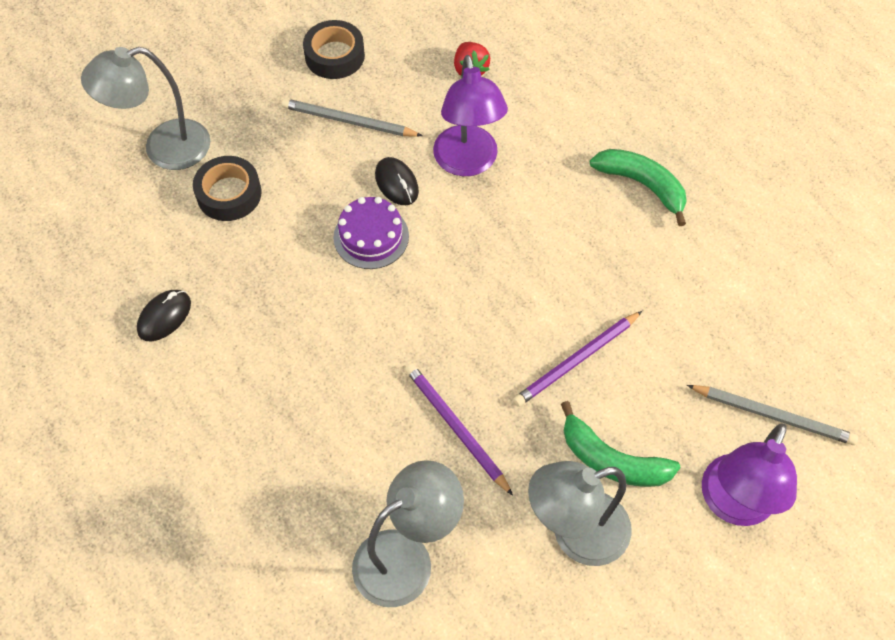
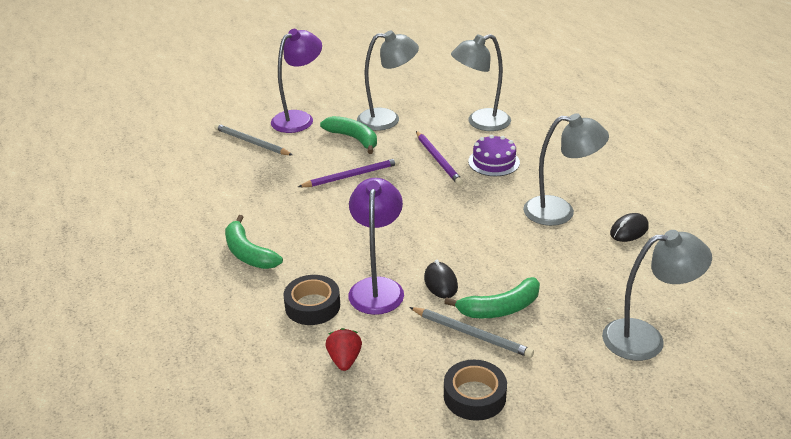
camera: 165 degrees left, 25 degrees down
(229, 194) = (583, 296): black tape -> black tape (312, 306)
(258, 338) = (560, 211): none -> grey lamp
(322, 159) = (500, 308): none -> green banana
(371, 236) = (469, 253): purple cake -> purple cake (494, 162)

